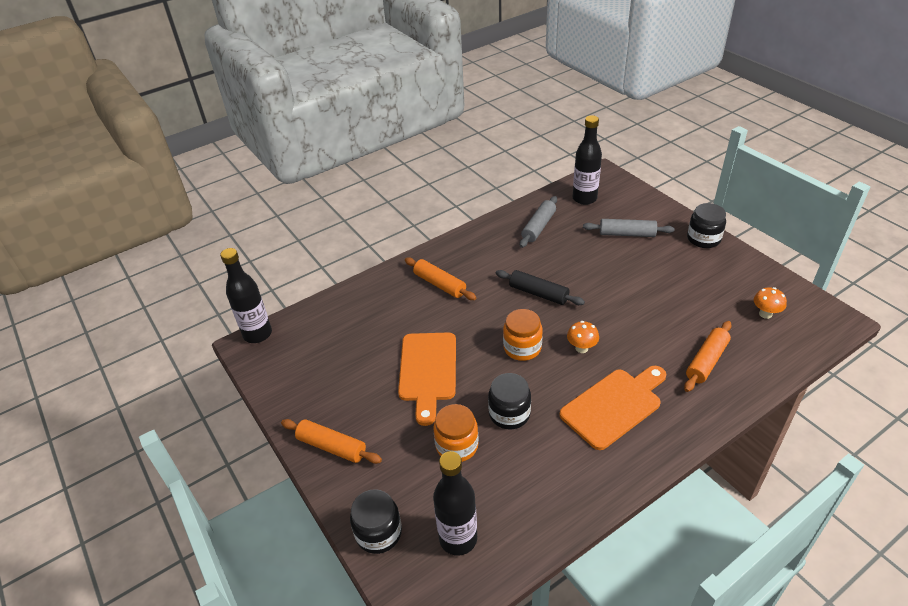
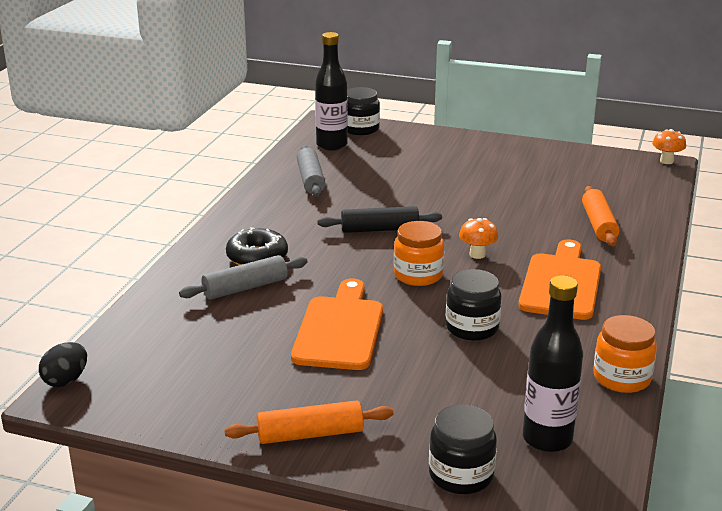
camera: 40 degrees left, 15 degrees down
(257, 334) = (66, 380): black bottle -> black egg
(428, 371) = (339, 329): orange cutting board -> orange cutting board turned 135 degrees counterclockwise
(440, 284) = (257, 257): orange rolling pin -> black donut
(457, 446) = (451, 373): orange jar -> orange jar (621, 378)
(627, 234) = (410, 159): grey rolling pin -> grey rolling pin (245, 288)
(703, 239) = (487, 143): black jar -> black jar (360, 129)
(765, 314) = (604, 178): orange mushroom -> orange mushroom (666, 161)

